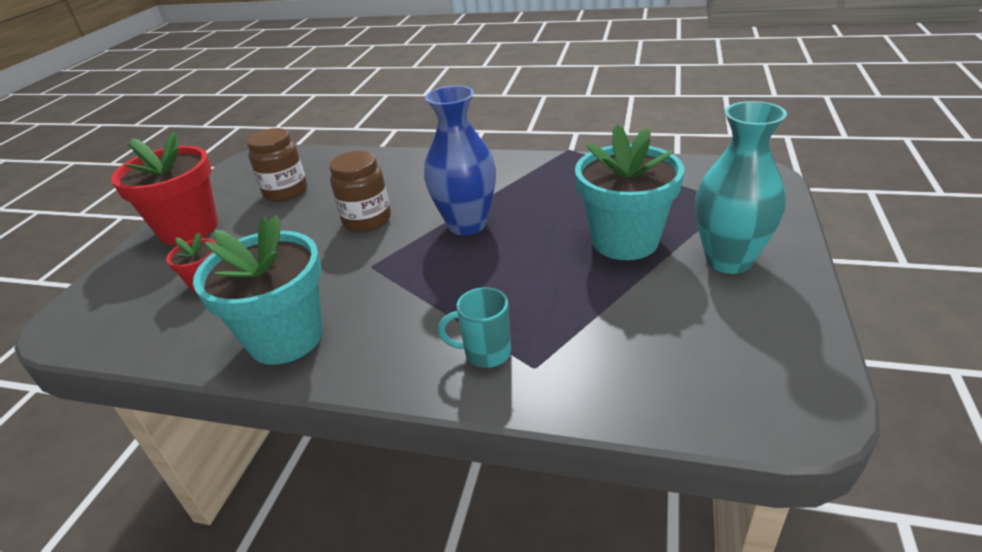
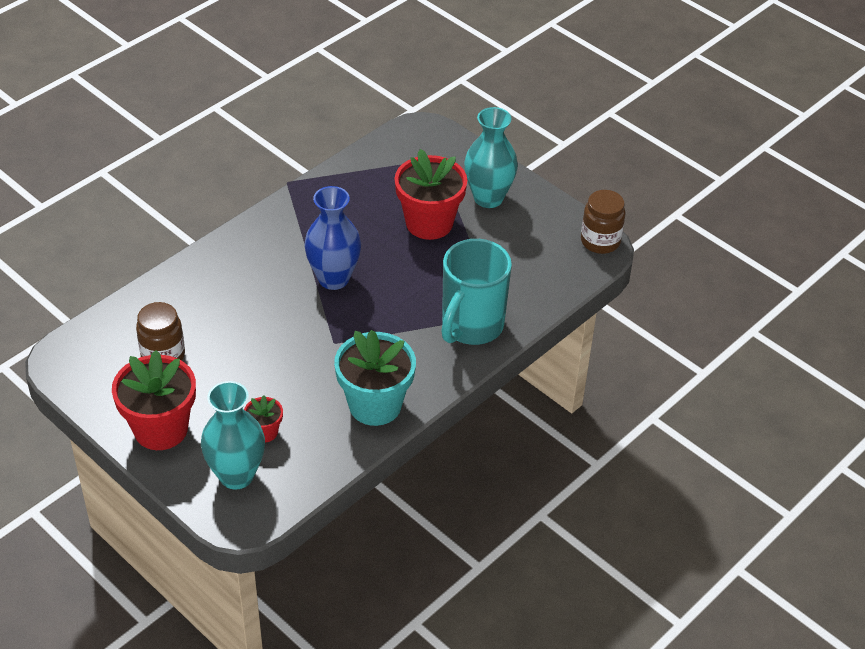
camera: 65 degrees left, 10 degrees up
(134, 294) = (236, 475): none -> turquoise vase
(367, 220) = (269, 324): brown jar -> brown jar (600, 241)
(485, 353) = (471, 327): turquoise mug -> turquoise mug, size x2.13
(625, 241) = (429, 223): turquoise flower pot -> red flower pot

